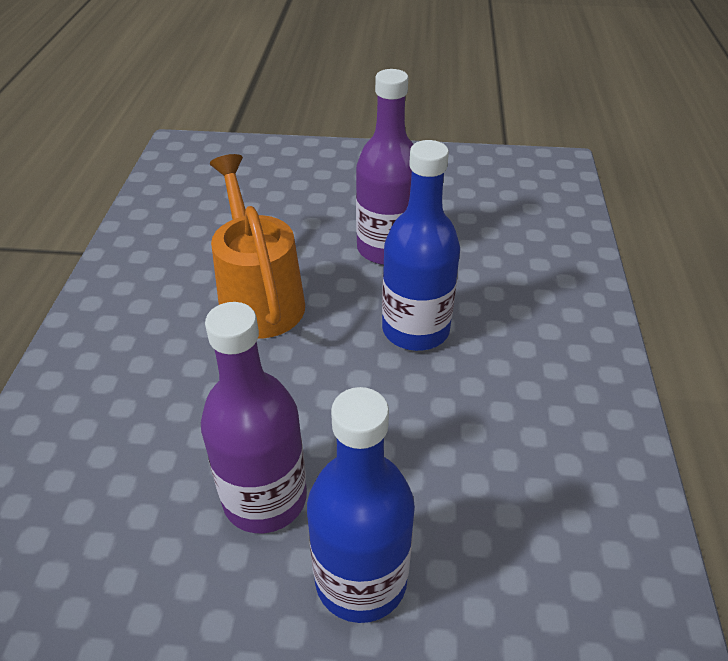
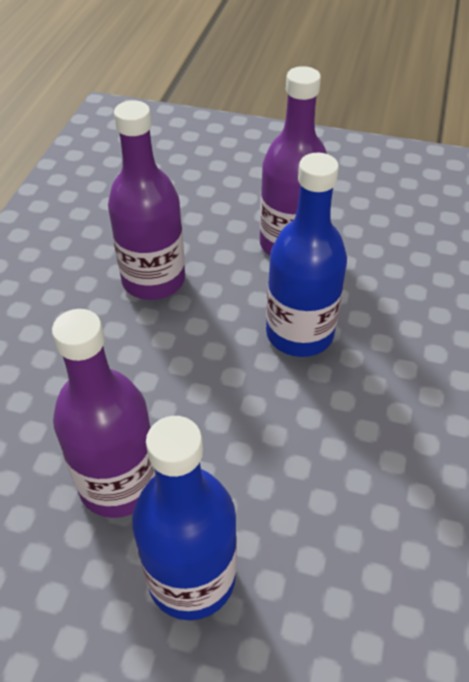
camera: 10 degrees right, 5 degrees up
(258, 297) = (153, 280): orange watering can -> purple bottle

